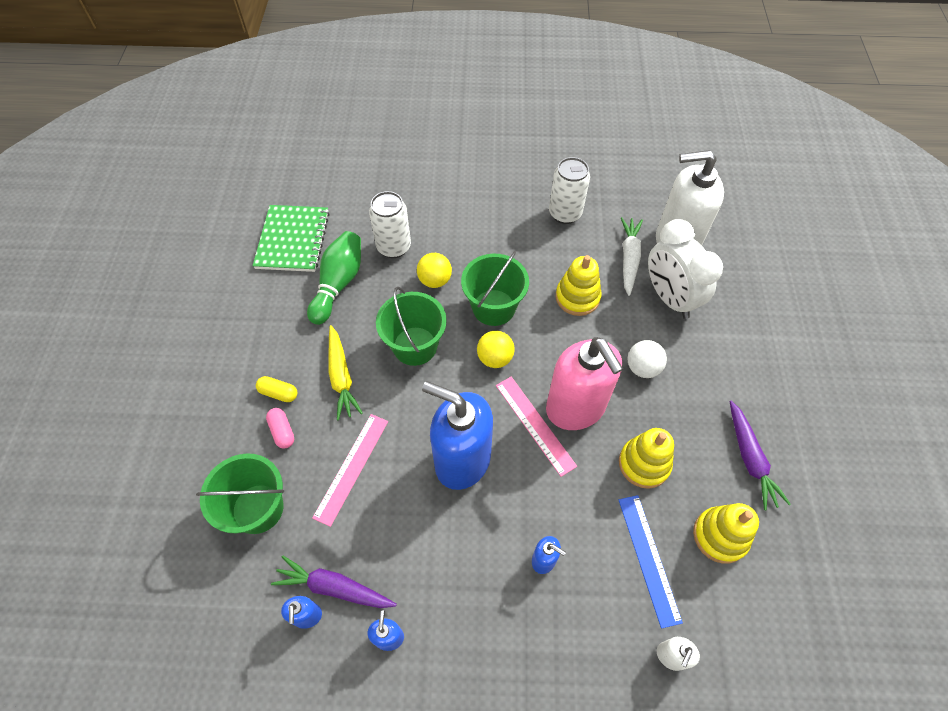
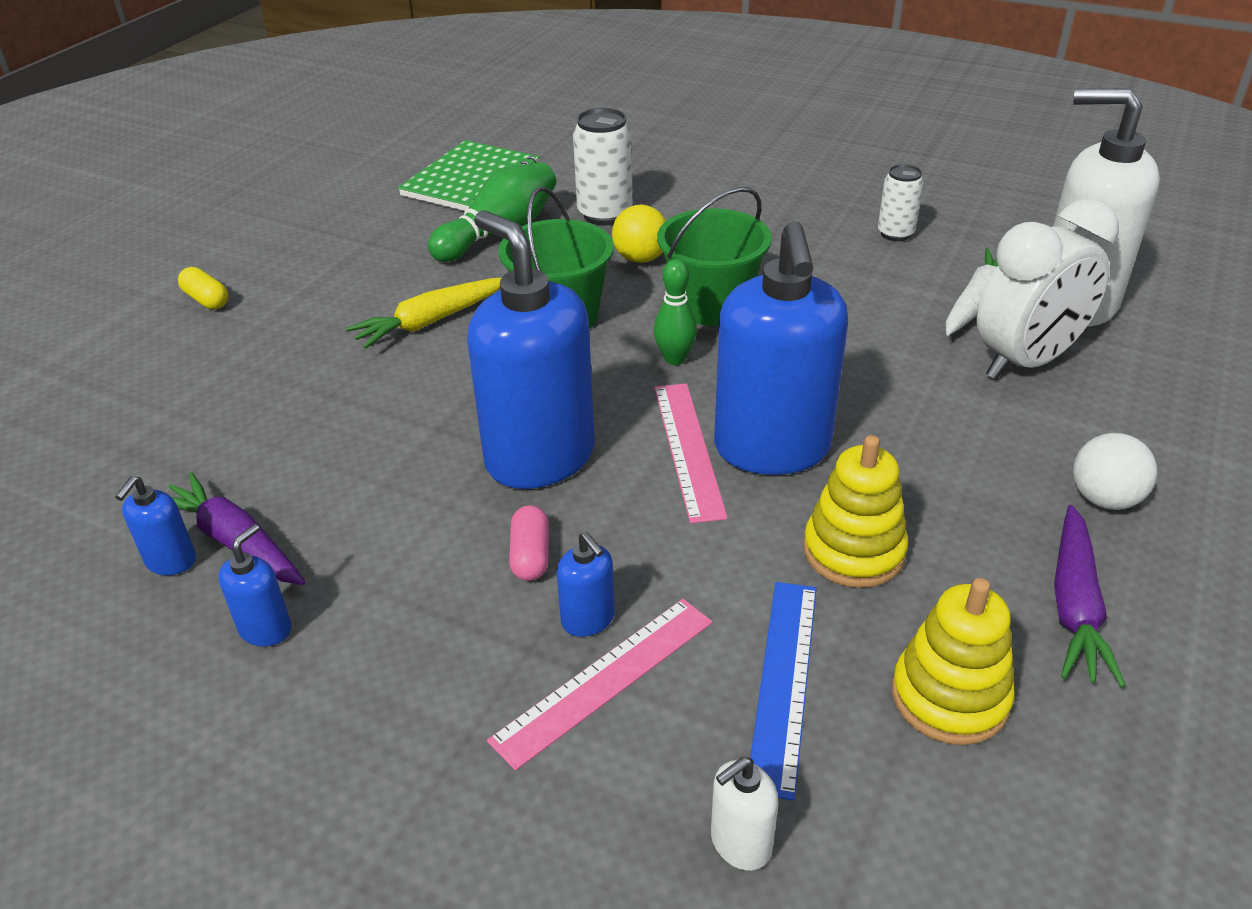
camera: 25 degrees right, 20 degrees down
(258, 508) = (206, 423): green bucket -> none
(279, 393) = (333, 316): yellow capsule -> yellow capsule (206, 300)
(282, 431) = (305, 355): pink capsule -> pink capsule (530, 555)
(341, 377) = (430, 322): yellow carrot -> yellow carrot turned 45 degrees clockwise
(351, 468) = (368, 418): pink ruler -> pink ruler (605, 679)
(495, 358) = (675, 359): yellow ball -> green bowling pin
(565, 213) = (895, 234): white can -> white can, size x0.64
(576, 408) = (772, 448): pink soap dispenser -> blue soap dispenser
(577, 297) = (858, 325): yellow stacking toy -> none
(642, 368) = (925, 432): white ball -> white ball (1104, 499)
(669, 298) = (1026, 362): white clock -> white clock turned 120 degrees counterclockwise

